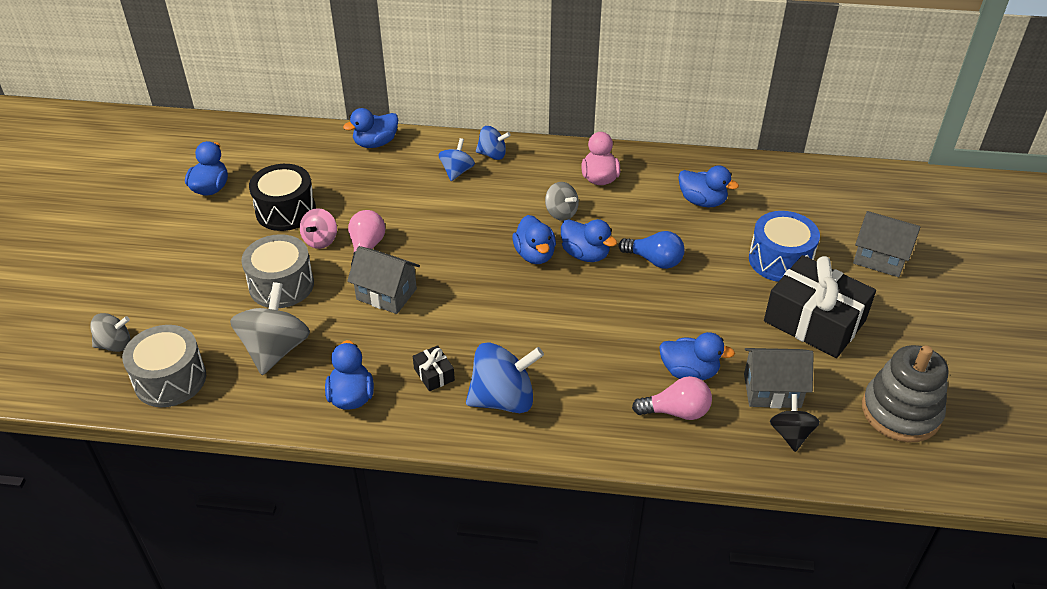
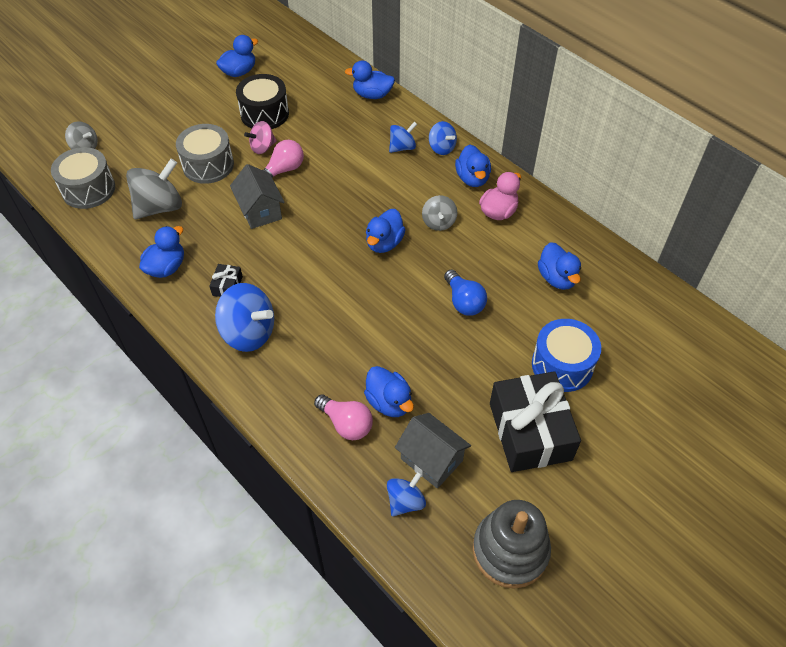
camera: 40 degrees right, 10 degrees up
(585, 254) = (419, 265): blue duck -> blue duck (472, 178)
(791, 434) = (405, 501): black spinning top -> blue spinning top
(879, 259) = (650, 420): grey house -> none

